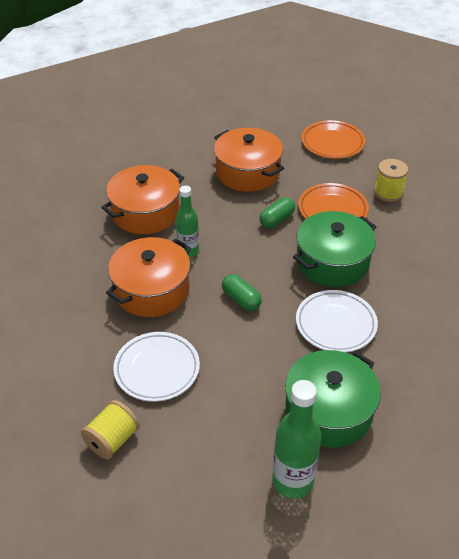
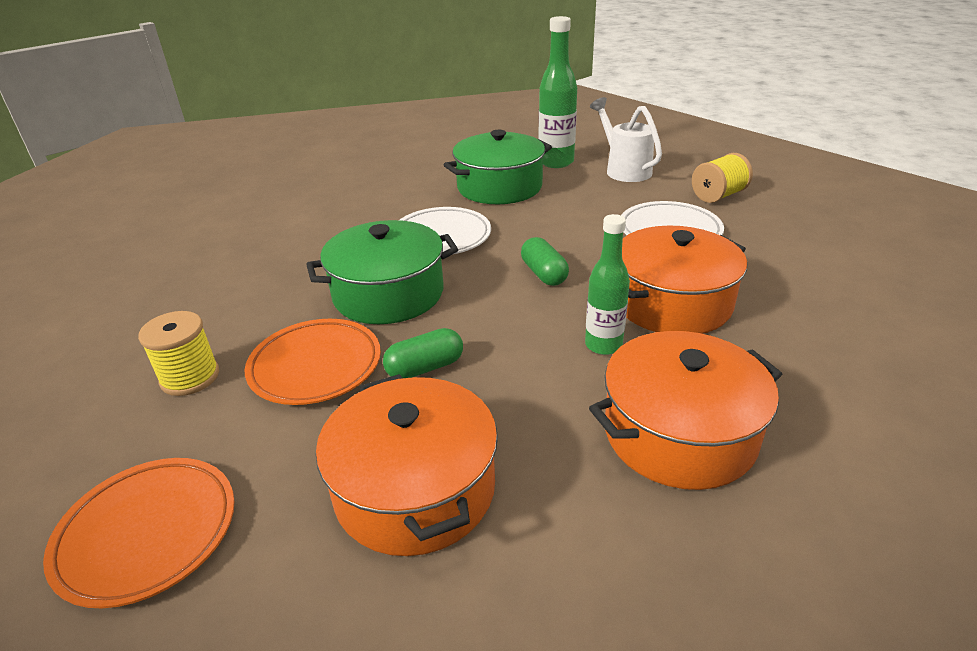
camera: 160 degrees left, 10 degrees down
(212, 478) = (624, 170): none -> white watering can

